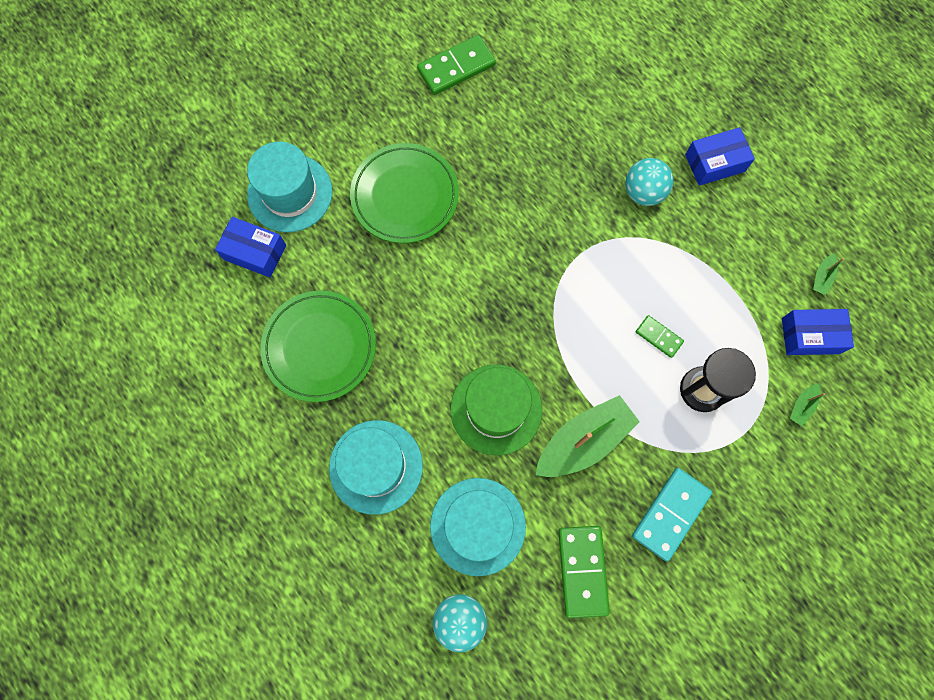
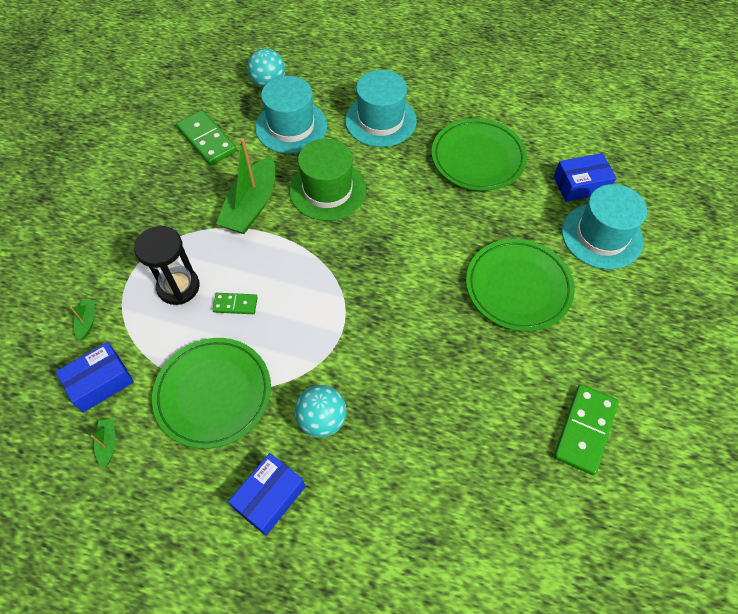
camera: 145 degrees right, 15 degrees down
(670, 514) = (162, 198): turquoise domino -> none
(718, 266) = (213, 394): none -> green plate

